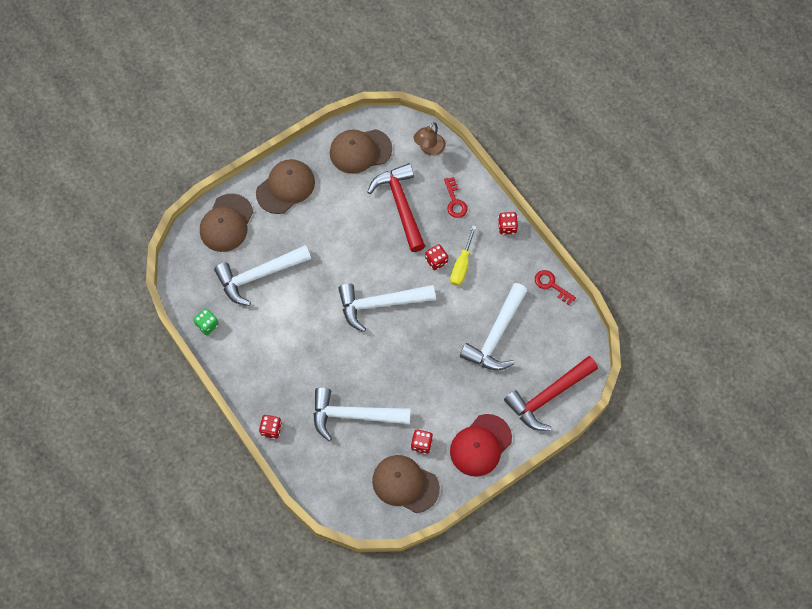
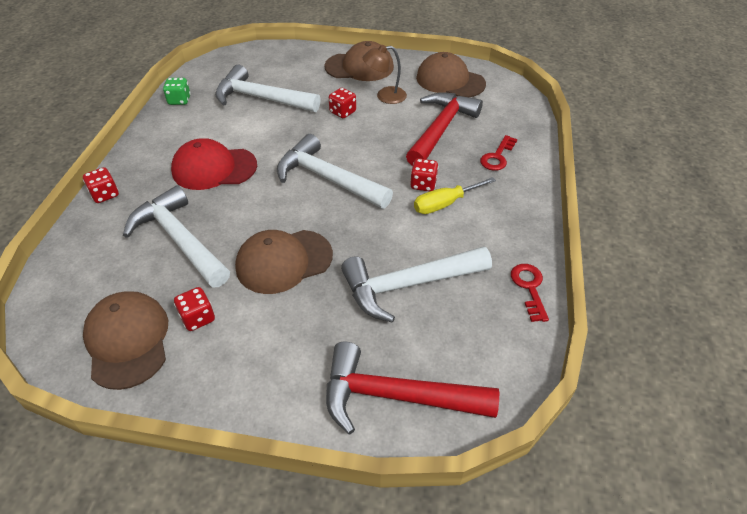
camera: 45 degrees right, 20 degrees down
(226, 223) = (287, 60): brown cap -> brown cap (284, 261)
(429, 149) = (516, 112): brown lamp -> brown lamp (385, 96)
(480, 445) = (252, 376): red cap -> red cap (214, 168)
(507, 227) = (531, 207): red dice -> red dice (343, 112)

